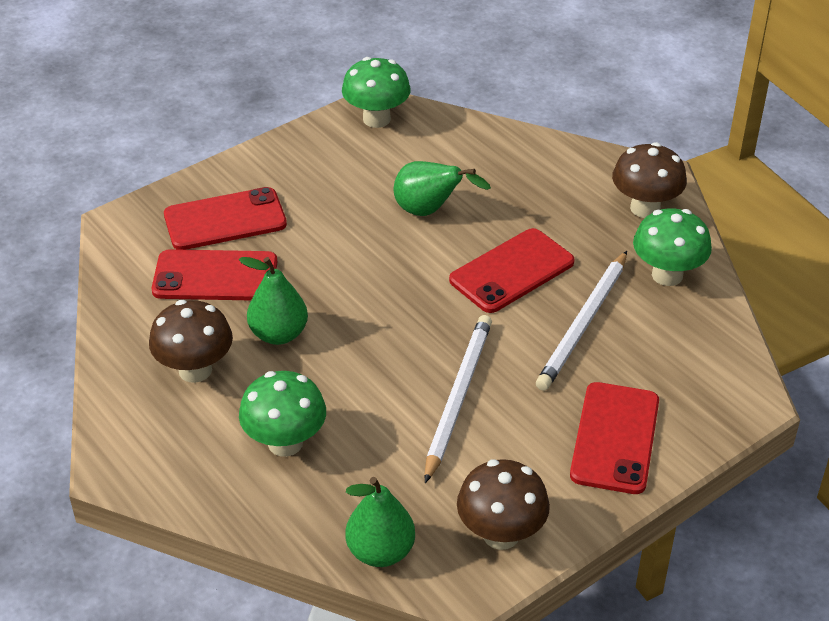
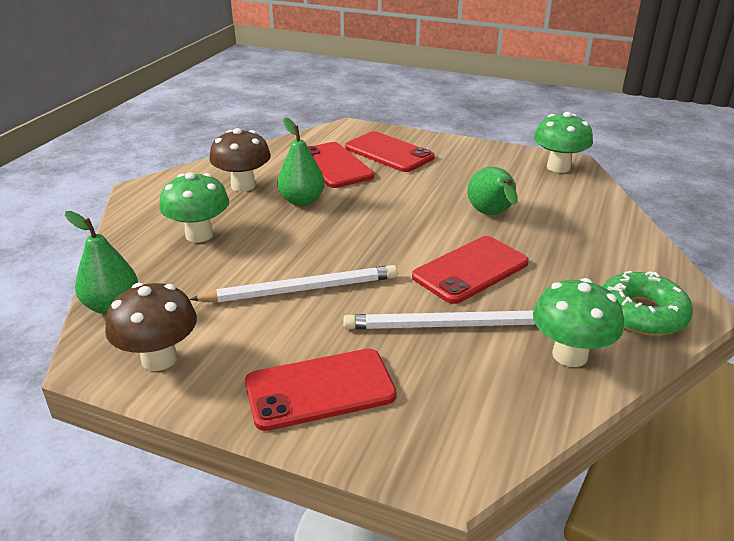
camera: 60 degrees right, 10 degrees down
(512, 271) = (470, 270): red phone -> red phone turned 60 degrees counterclockwise
(645, 208) = (641, 314): brown mushroom -> green donut

